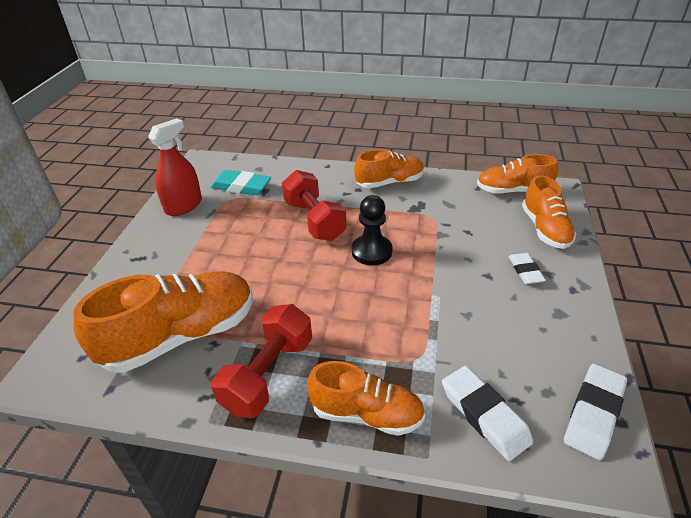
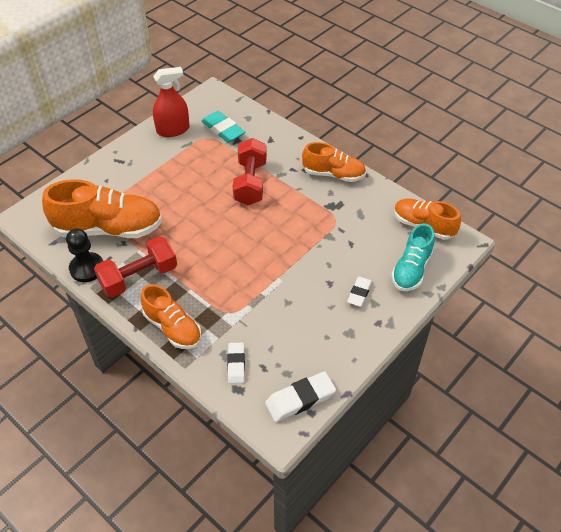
camera: 30 degrees right, 10 degrees up
(371, 251) = (267, 226): black pawn -> black pawn (87, 268)
(484, 415) = (236, 364): white eraser -> white eraser, size x0.65
(545, 229) = (411, 269): orange shoe -> turquoise shoe

